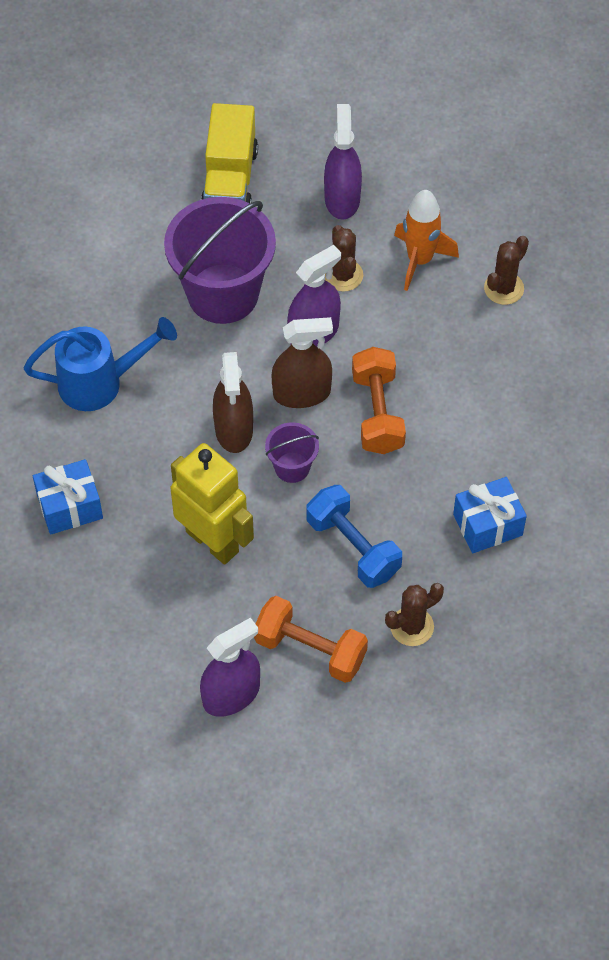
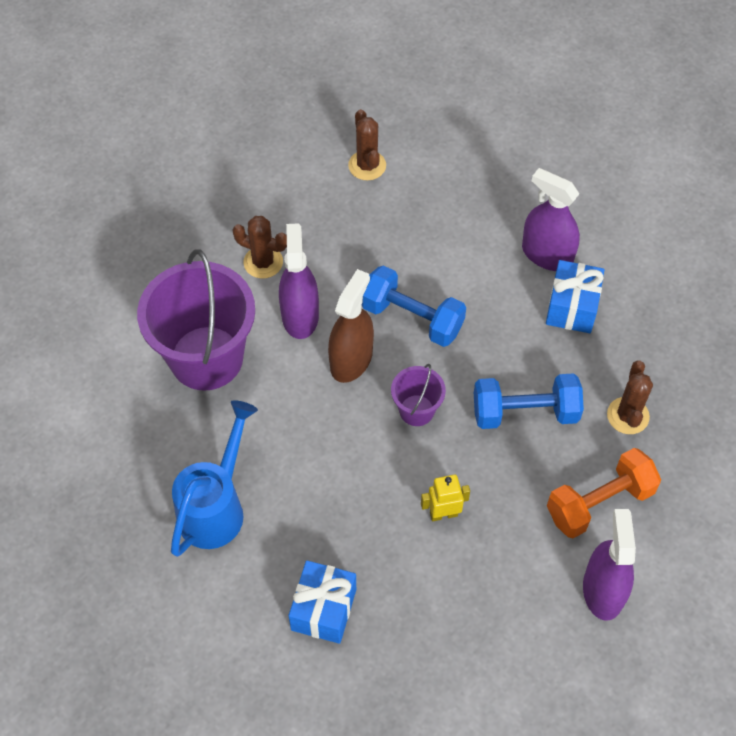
camera: 55 degrees left, 0 degrees up
(213, 541) = (443, 514): yellow robot -> yellow robot, size x0.47
(230, 180) = (98, 284): yellow truck -> none
(234, 429) = (346, 431): brown spray bottle -> none
(342, 199) = (189, 218): purple spray bottle -> purple spray bottle (547, 255)
(377, 412) = (412, 318): orange dumbbell -> blue dumbbell
(419, 260) = (294, 203): orange rocket -> none

